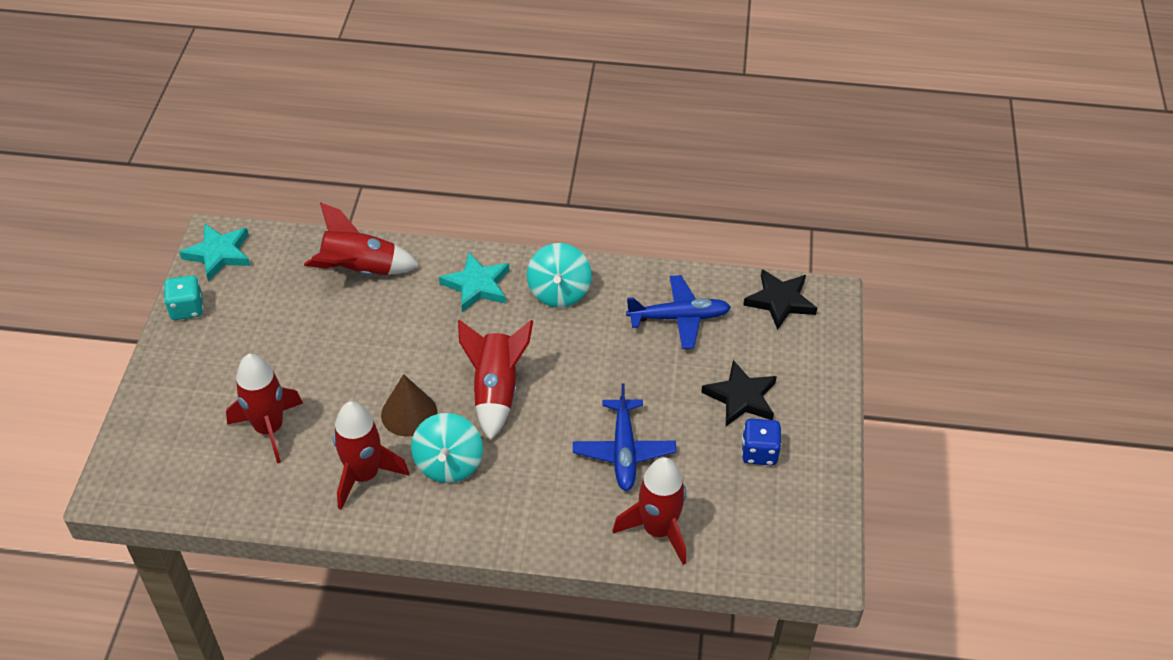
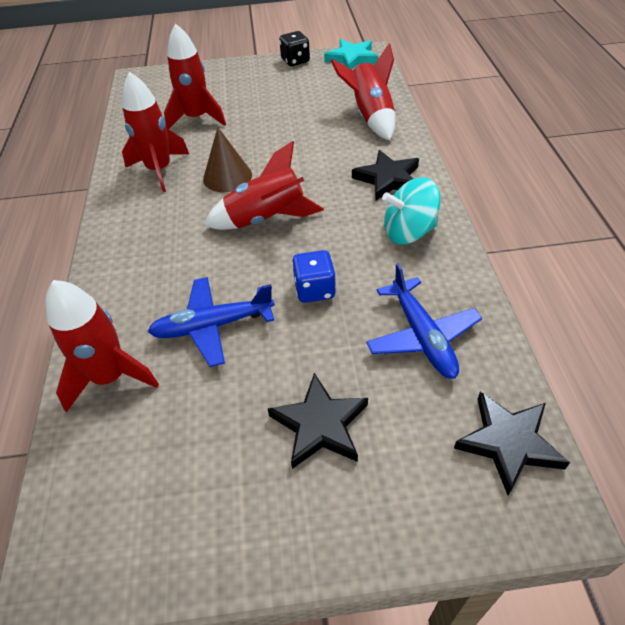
camera: 80 degrees right, 0 degrees up
(187, 309) = (295, 61): turquoise dice -> black dice
(448, 464) = (177, 210): turquoise spinning top -> none
(477, 285) = (388, 179): turquoise star -> black star
(759, 452) = (235, 462): blue dice -> blue dice (315, 290)

